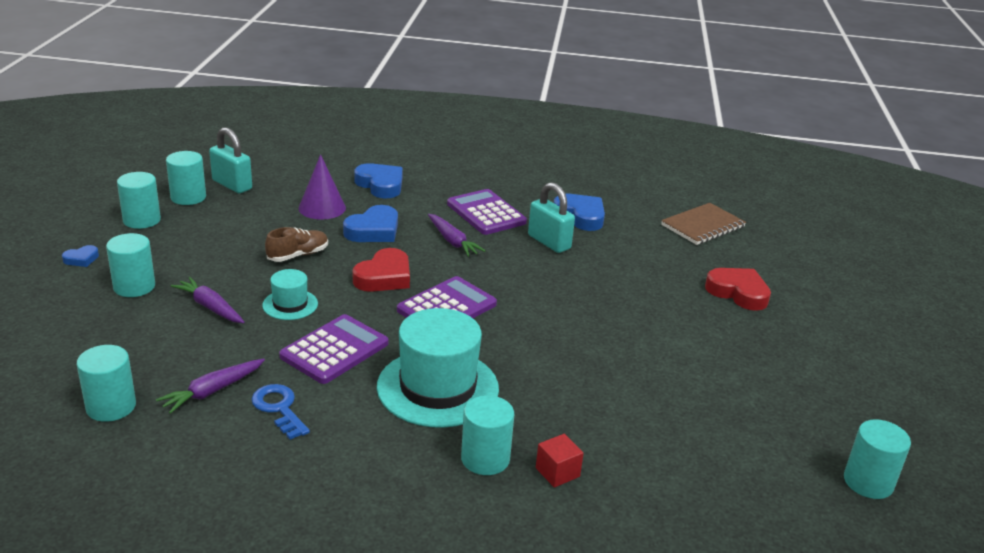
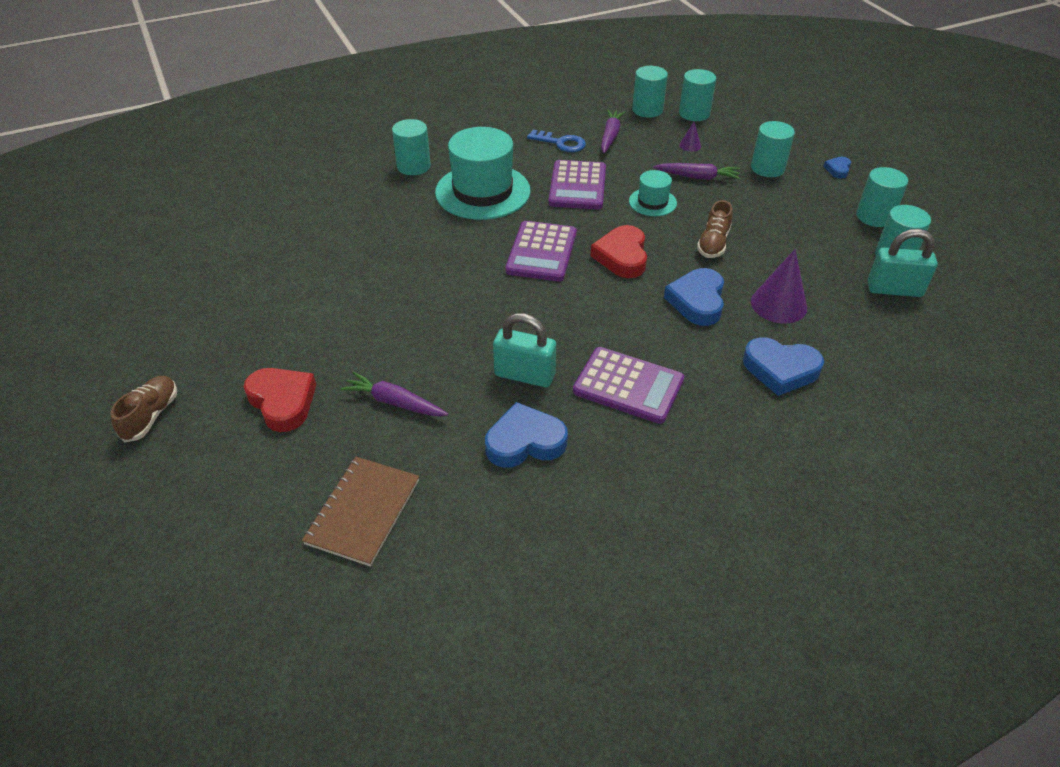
camera: 150 degrees right, 15 degrees up
(154, 340) = (690, 145): none -> purple cone
(452, 241) = (615, 325): purple carrot -> purple carrot (394, 402)
(557, 472) = (364, 176): red cube -> none
(580, 216) = (525, 442): blue heart -> blue heart turned 150 degrees clockwise
(738, 293) = (282, 402): red heart -> red heart turned 135 degrees counterclockwise
(846, 322) = (151, 416): none -> brown shoe
(868, 482) = (142, 251): turquoise cylinder -> turquoise cylinder (694, 113)

